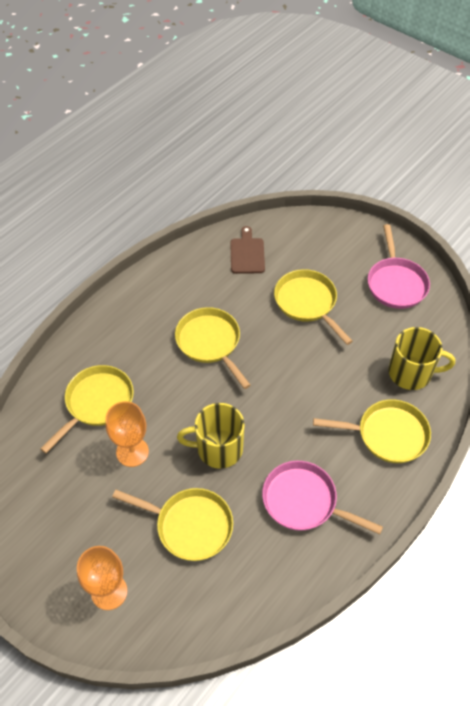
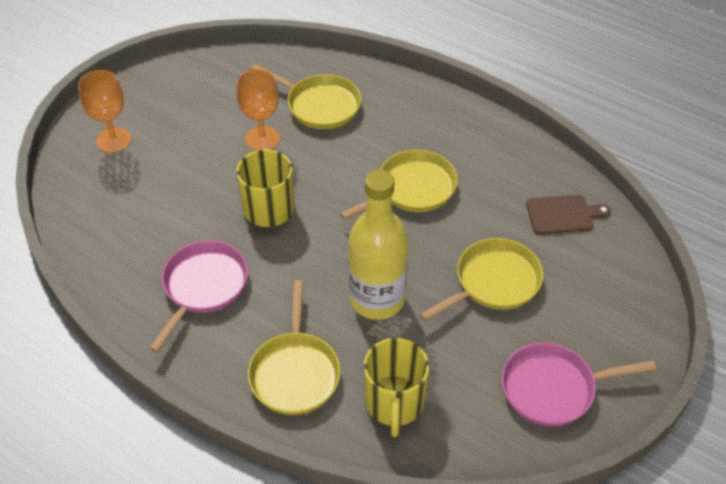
camera: 85 degrees right, 5 degrees down
(189, 525) = (178, 191): yellow pan -> none
(320, 376) = (377, 299): none -> yellow bottle

